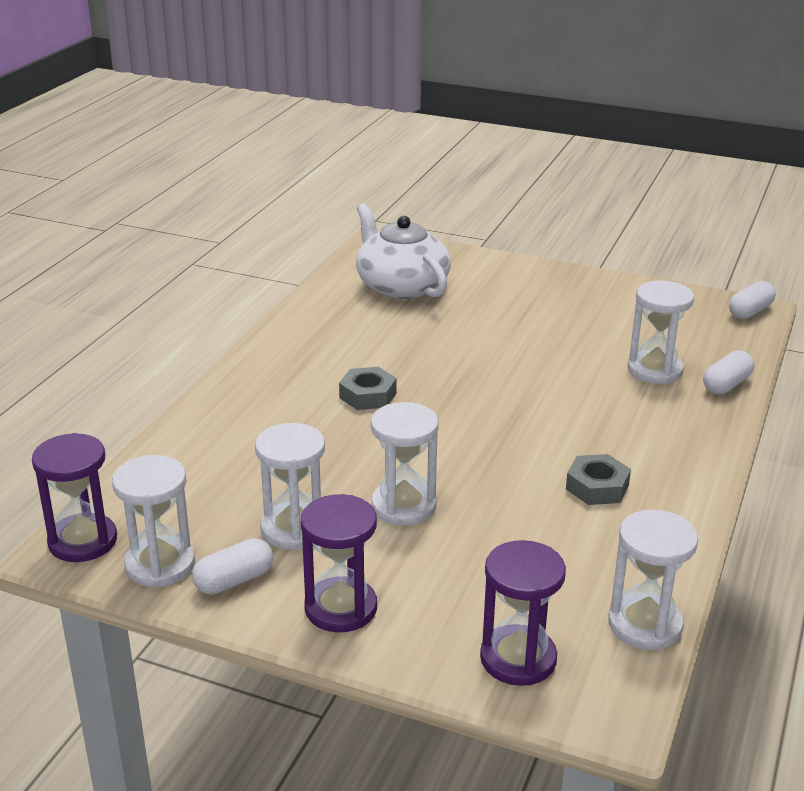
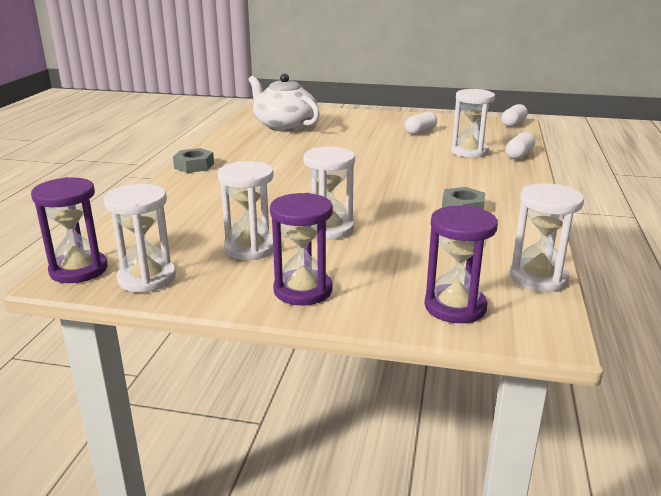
camera: 10 degrees left, 5 degrees down
(234, 580) = (211, 282): white capsule -> white capsule (420, 132)
(368, 395) = (281, 176): grey nut -> grey nut (194, 166)

